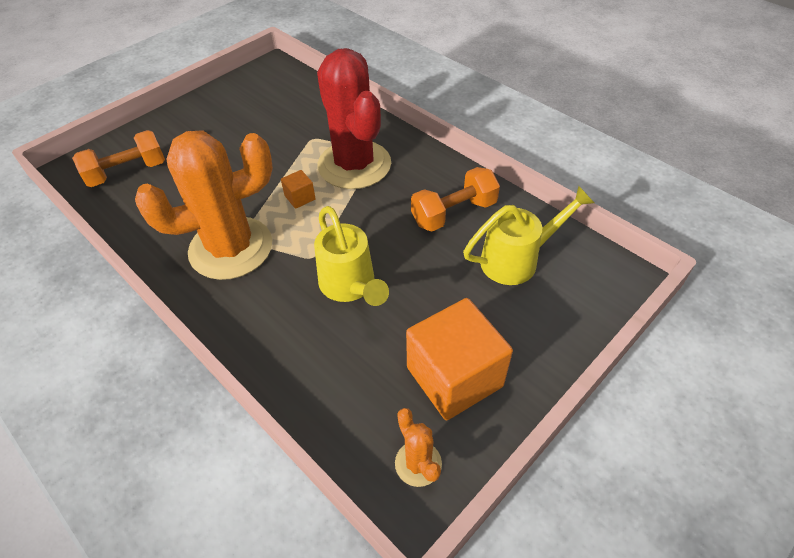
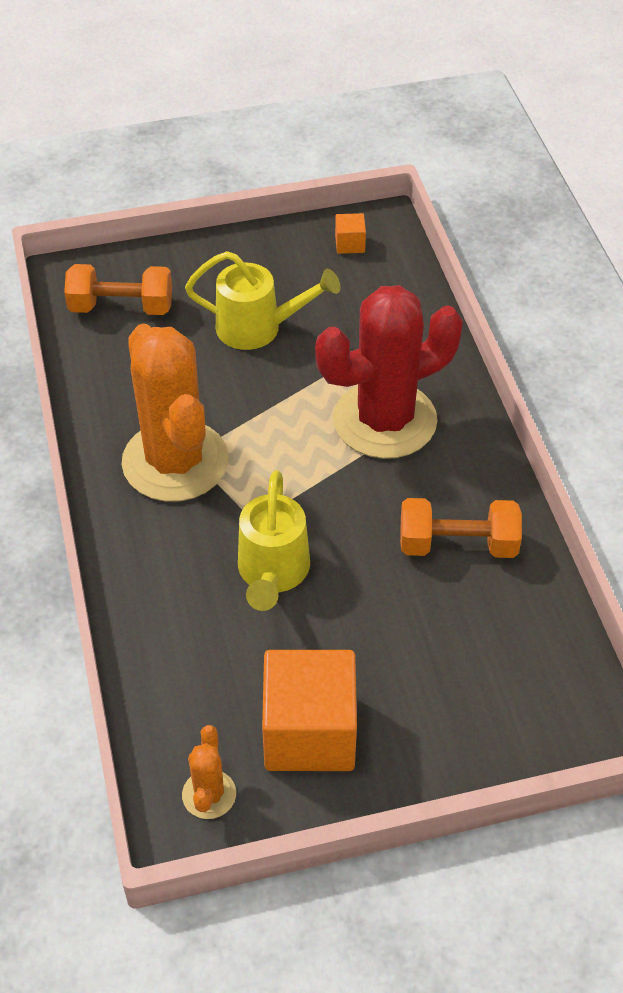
camera: 30 degrees right, 0 degrees up
(231, 248) = (175, 461): orange cactus -> orange cactus turned 60 degrees clockwise
(300, 198) = (290, 434): orange cube -> orange cube (350, 244)
(354, 165) = (385, 420): red cactus -> red cactus turned 60 degrees clockwise
(517, 260) = (486, 642): yellow watering can -> yellow watering can (258, 328)

